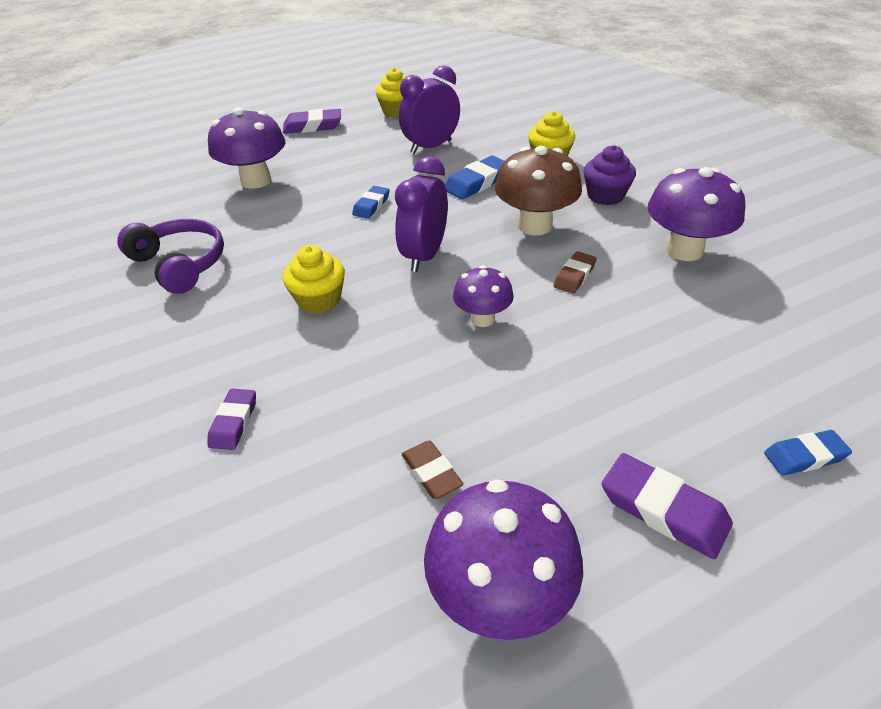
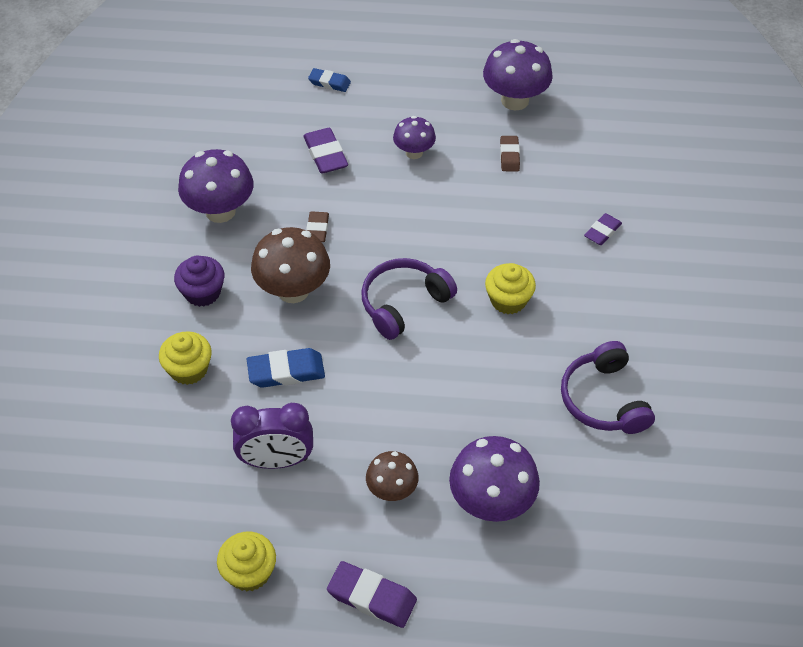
camera: 150 degrees left, 10 degrees up
(336, 162) = (392, 490): none -> brown mushroom
(371, 205) = (403, 392): blue eraser -> none
(424, 256) = (404, 303): purple clock -> purple headphones
(482, 319) = (409, 228): purple mushroom -> purple mushroom (414, 152)
(574, 276) = (317, 229): brown eraser -> brown eraser turned 60 degrees counterclockwise
(663, 509) = (417, 95): purple eraser -> purple eraser (325, 154)

